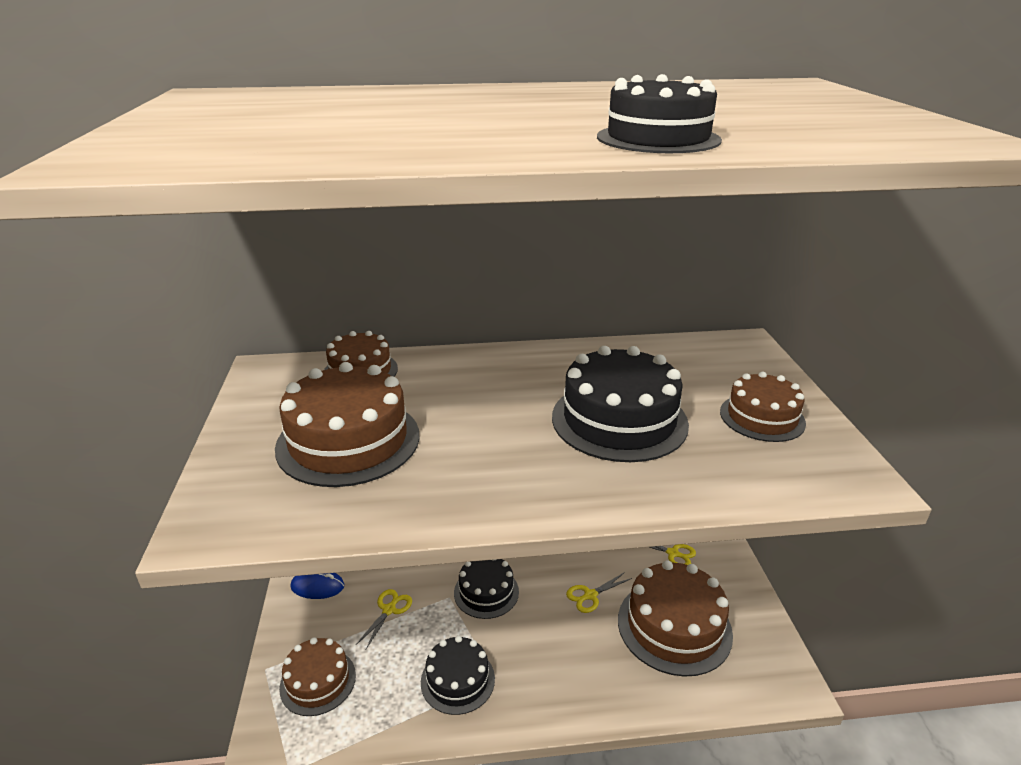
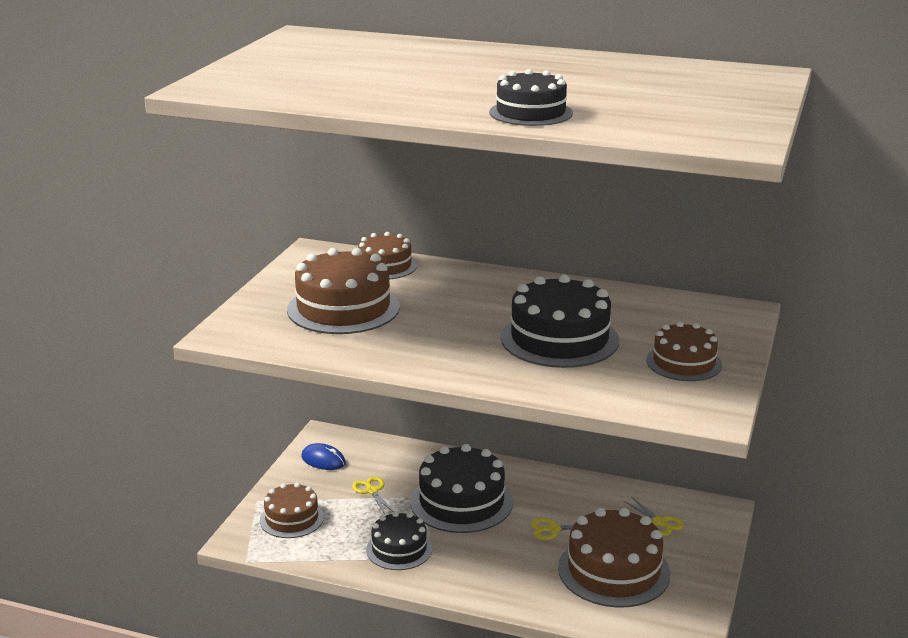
camera: 25 degrees right, 5 degrees down
(389, 610) = (372, 491): yellow scissors -> yellow scissors turned 75 degrees counterclockwise
(486, 592) = (461, 502): black cake -> black cake, size x1.64

